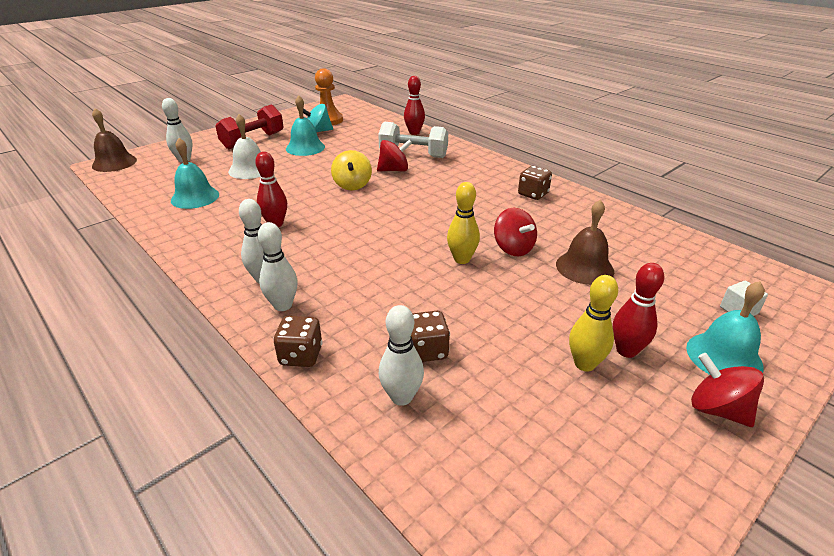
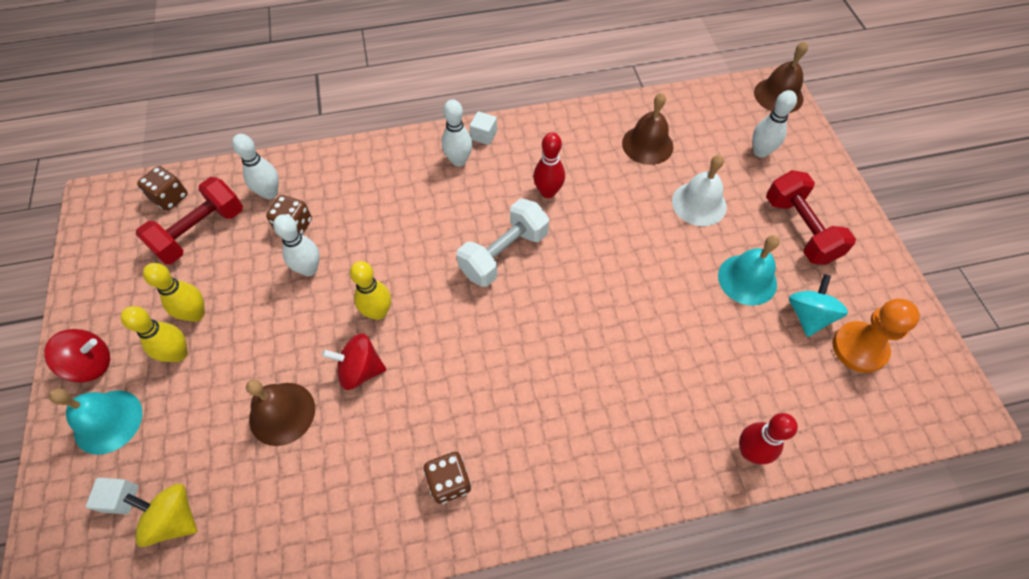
camera: 120 degrees right, 25 degrees up
(195, 197) = (647, 144): turquoise bell -> brown bell
(219, 276) = (484, 135): none -> white cube
(283, 305) = (414, 162): white bowling pin -> white bowling pin (309, 269)
(301, 355) = (351, 157): brown dice -> brown dice (170, 198)
(352, 185) = (598, 288): yellow spinning top -> yellow spinning top (174, 519)
(394, 170) = (617, 352): red spinning top -> none
(413, 155) = (657, 402): white dumbbell -> white dumbbell (504, 254)
(505, 428) = (201, 232): none -> red dumbbell
(626, 350) = (178, 354): red bowling pin -> yellow bowling pin

